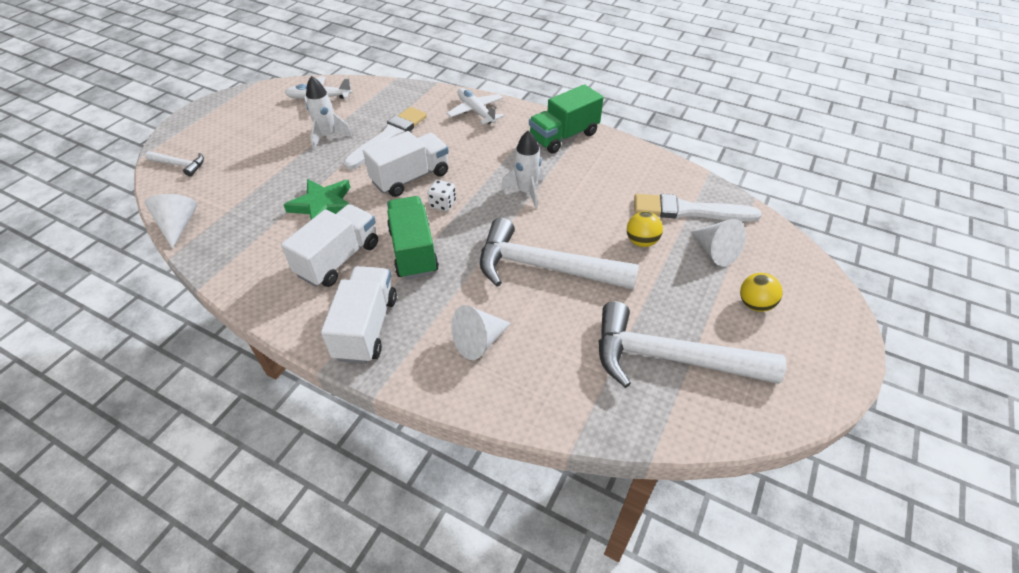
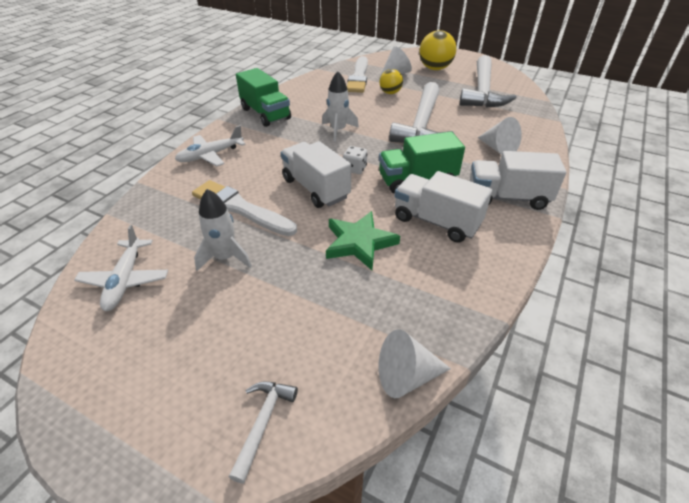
camera: 90 degrees left, 5 degrees down
(754, 304) = (435, 68): yellow ball -> yellow ball, size x1.68

